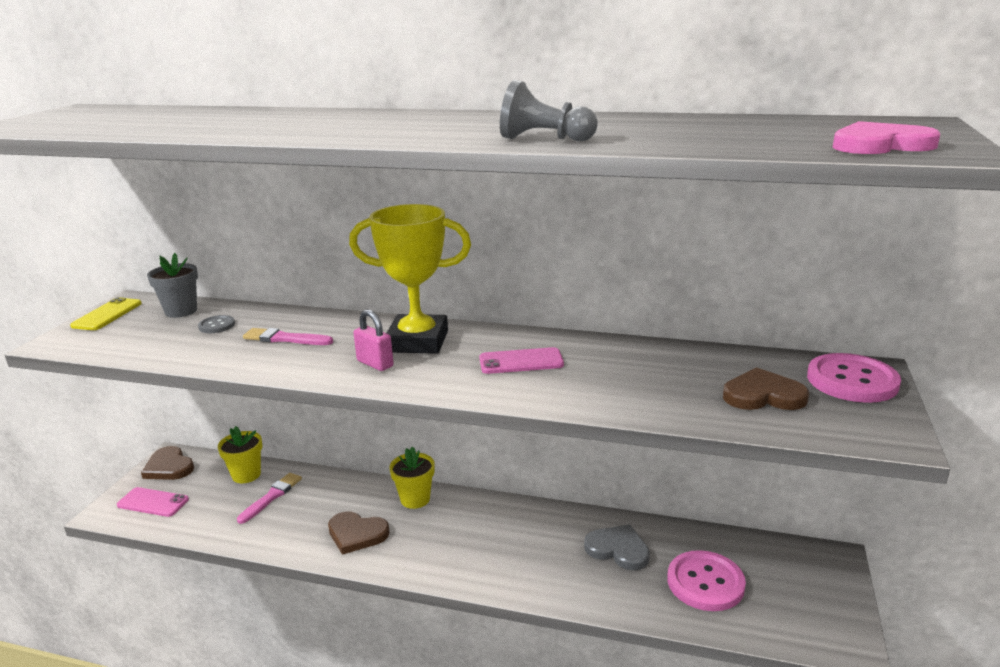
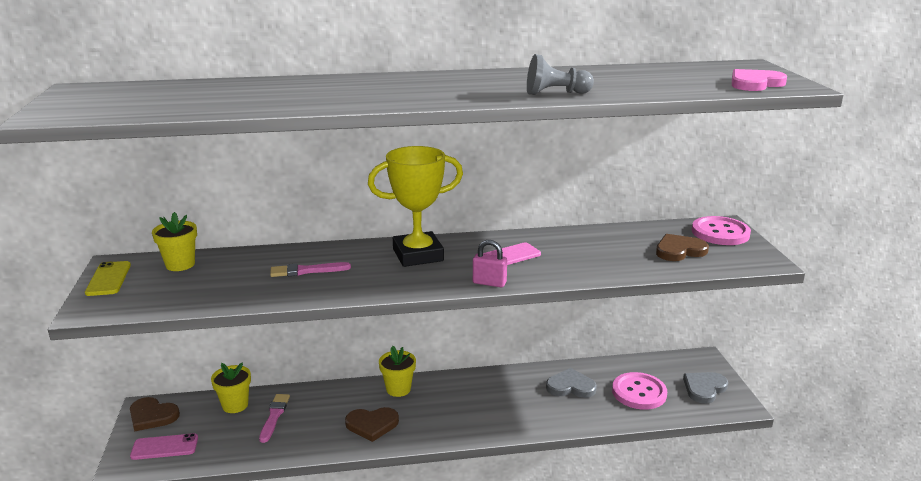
camera: 25 degrees left, 0 degrees up
(181, 311) = (180, 264): grey flower pot -> yellow flower pot
(217, 325) = (231, 271): grey button -> none
(375, 364) = (403, 276): pink padlock -> pink padlock (489, 283)
(806, 603) = (704, 388): none -> grey heart

